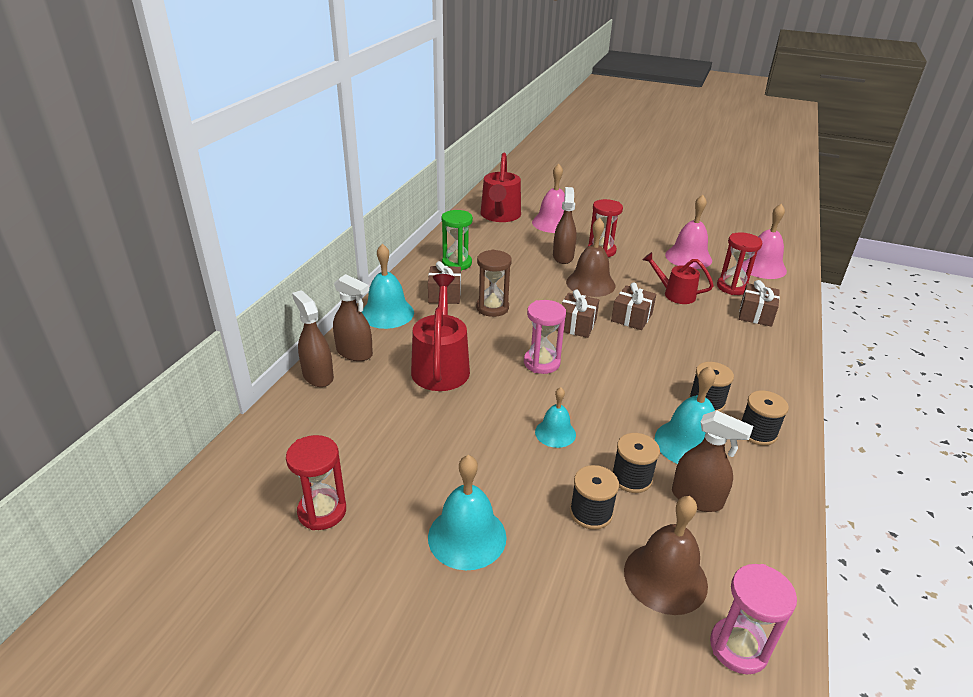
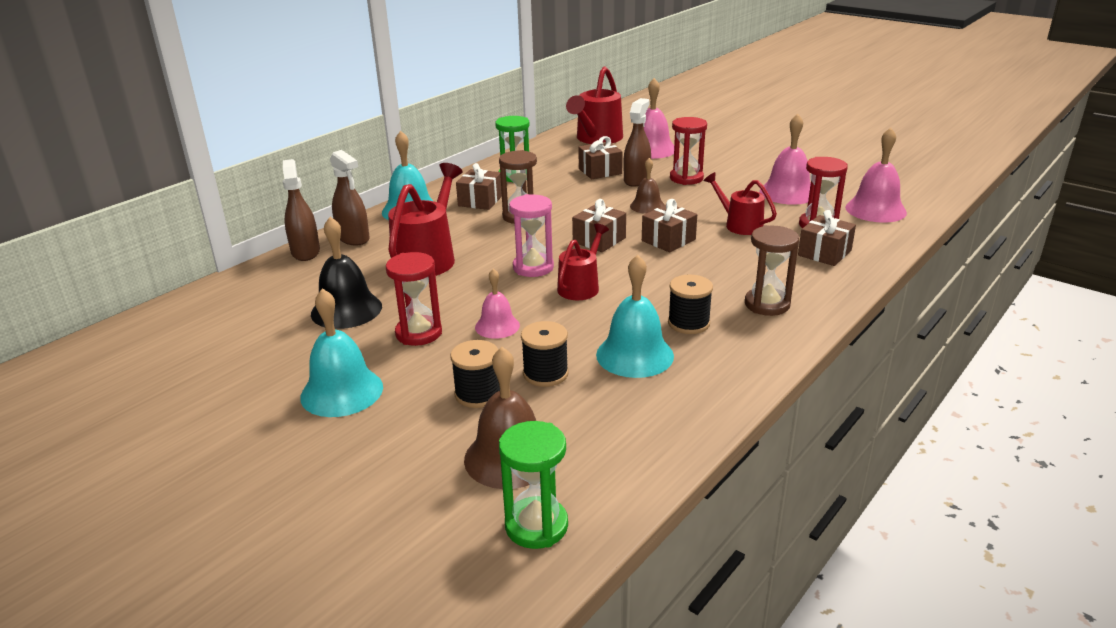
camera: 20 degrees right, 5 degrees down
(322, 511) = (229, 352): red hourglass -> red hourglass (418, 333)
(405, 439) = (346, 310): none -> black bell
(526, 250) = (600, 171): none -> brown gift
(555, 433) = (497, 326): turquoise bell -> pink bell
(590, 283) = (647, 206): brown bell -> brown bell, size x0.62
(595, 377) = (581, 286): none -> red watering can
(697, 498) = (602, 401): brown spray bottle -> none
(738, 647) = (536, 526): pink hourglass -> green hourglass
(750, 373) = (767, 304): none -> brown hourglass
(757, 432) = (725, 357): black spool -> none

